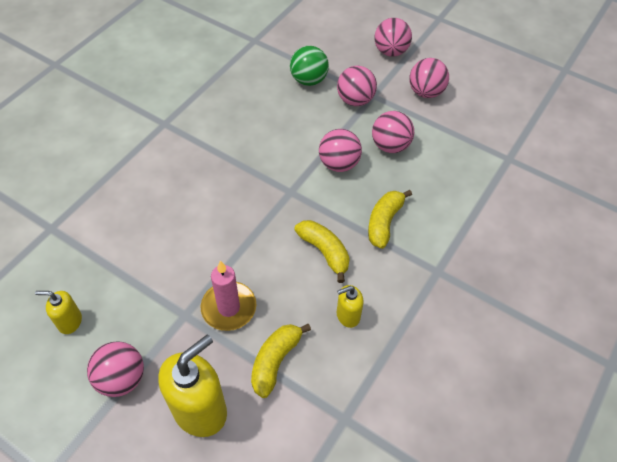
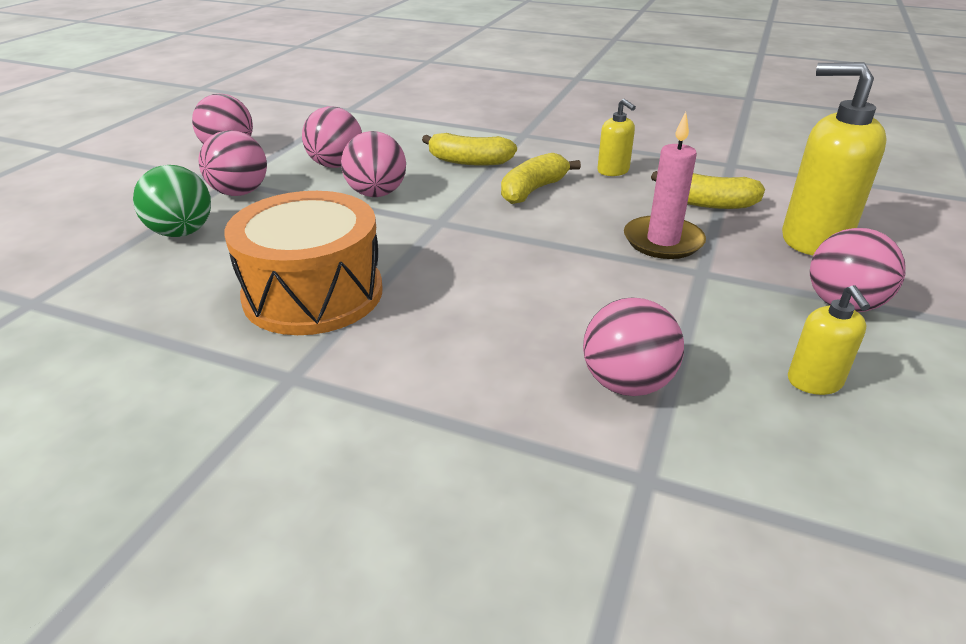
camera: 100 degrees left, 20 degrees down
(227, 131) = (313, 293): none -> orange drum
(390, 52) = (127, 176): pink ball -> pink ball (626, 384)

